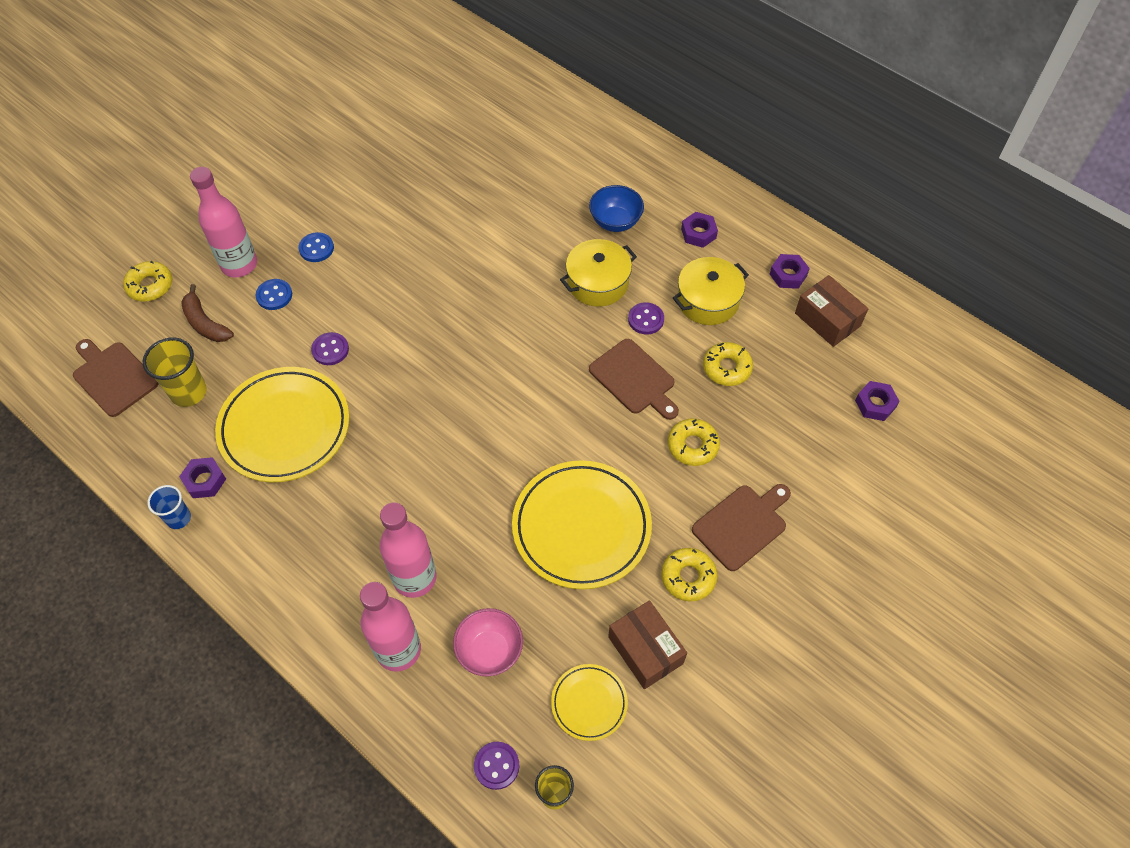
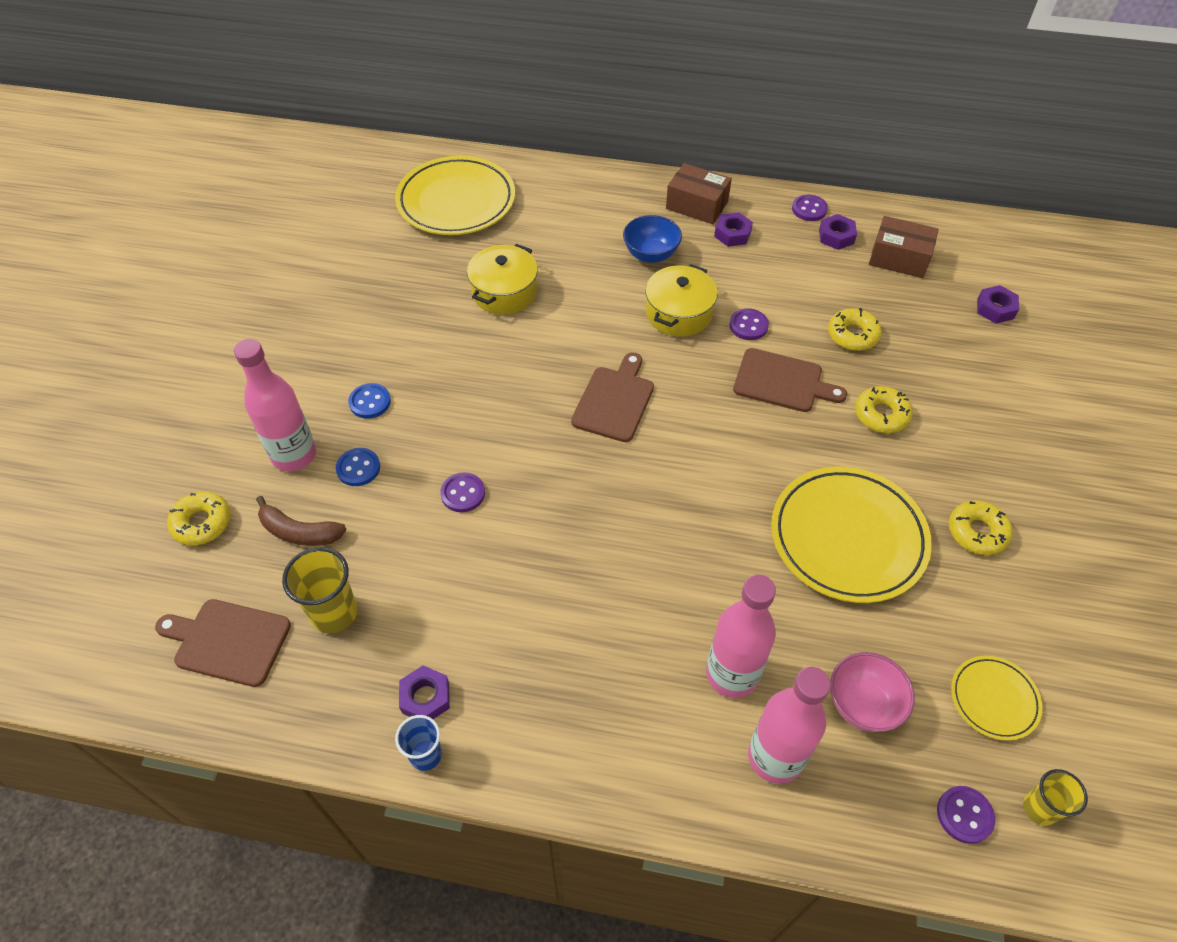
camera: 30 degrees left, 5 degrees down
(285, 428) = (474, 595): yellow plate -> yellow plate (456, 201)
(645, 650) = (998, 619): brown box -> brown box (697, 205)
(708, 301) = (788, 286): yellow pot -> yellow pot (504, 292)
(742, 525) = (980, 462): brown cutting board -> brown cutting board (614, 401)
(785, 239) = (809, 209): none -> purple button

